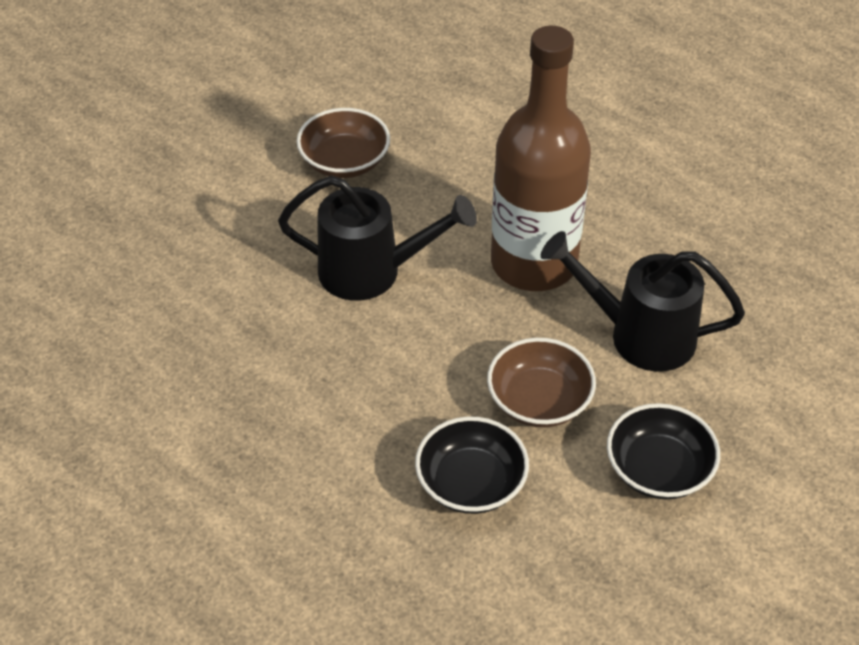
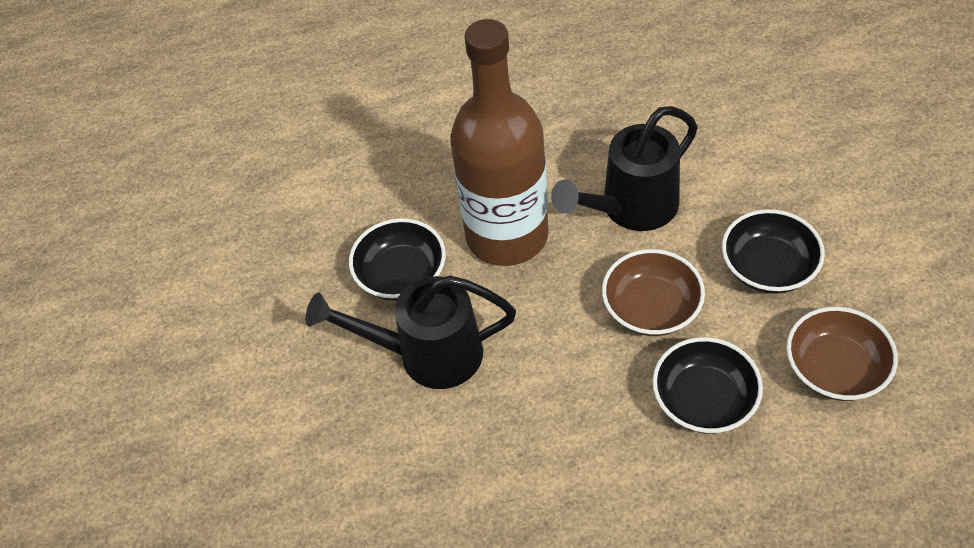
camera: 50 degrees left, 5 degrees up
(344, 161) = (281, 309): brown bowl -> brown bowl (835, 369)
(372, 272) = (427, 354): black watering can -> black watering can turned 135 degrees counterclockwise
(436, 216) = (401, 275): none -> black bowl

